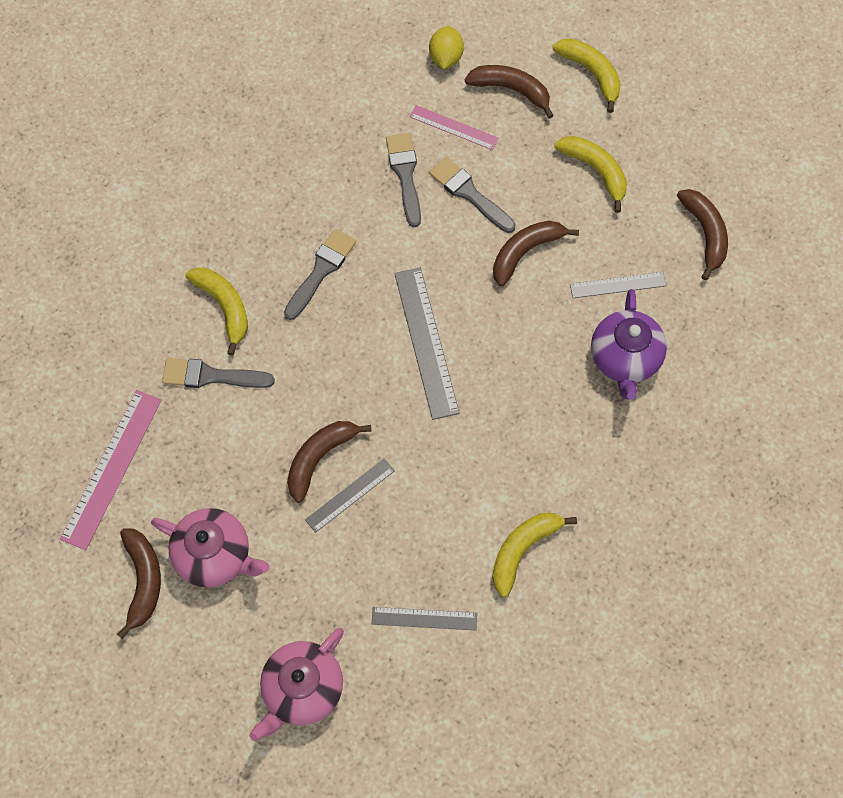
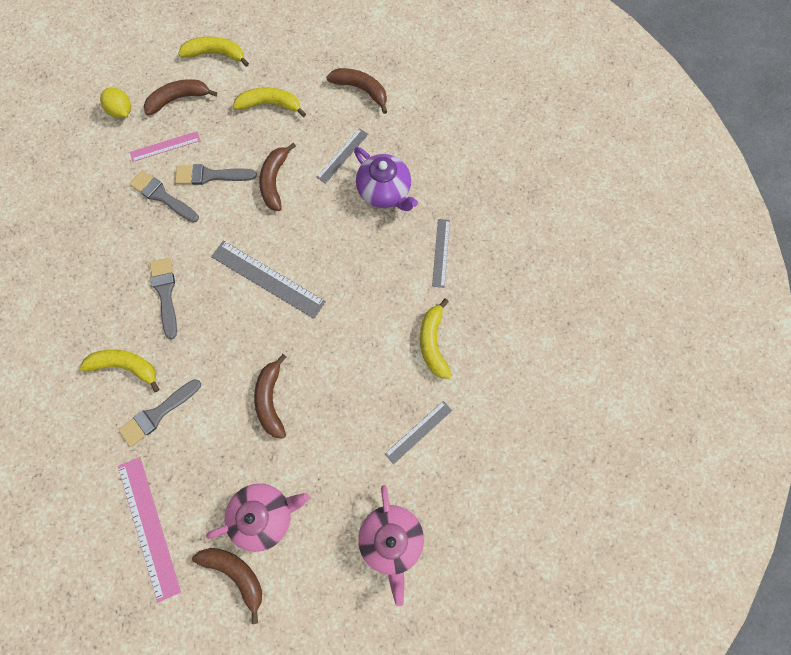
camera: 45 degrees left, 5 degrees up
(350, 495) = (309, 404): grey ruler -> grey ruler (441, 253)

